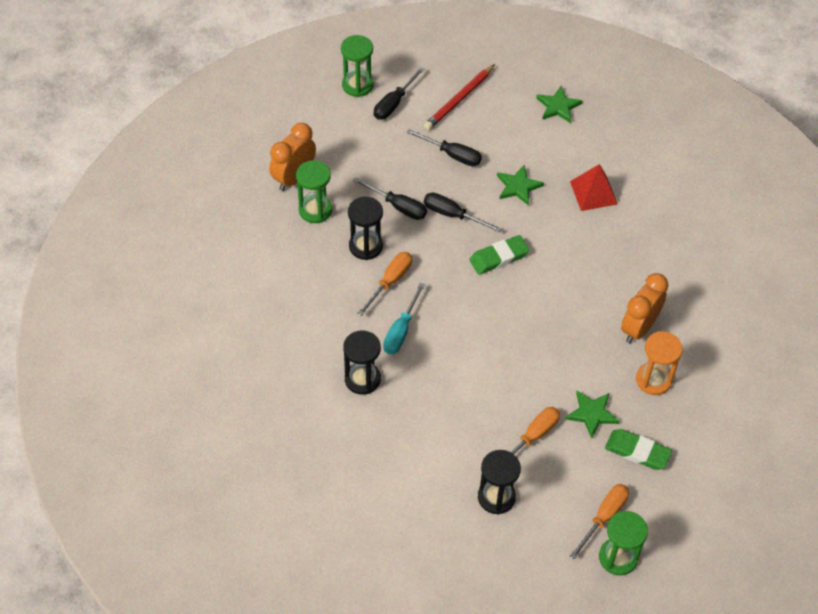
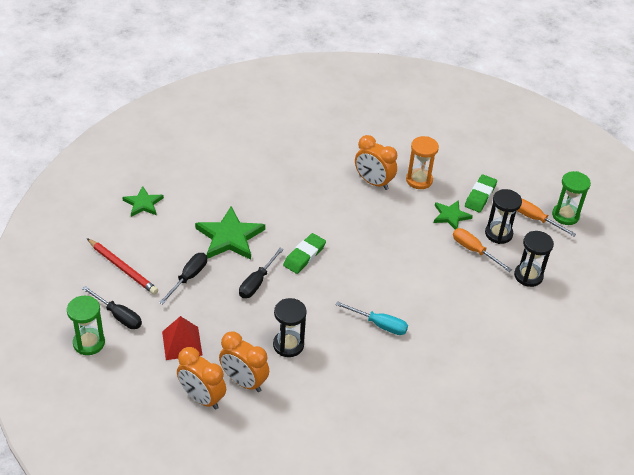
camera: 90 degrees left, 10 degrees down
(315, 210) = (243, 382): green hourglass -> orange clock
(362, 379) = (429, 353): black hourglass -> black hourglass (498, 234)
(390, 281) = (328, 329): orange screwdriver -> none
(398, 206) = (244, 319): black screwdriver -> none
(499, 257) = (304, 256): green eraser -> green eraser turned 60 degrees clockwise
(518, 186) = (229, 237): green star -> green star, size x1.68
(593, 192) = (240, 192): red pyramid -> red pyramid (182, 343)

